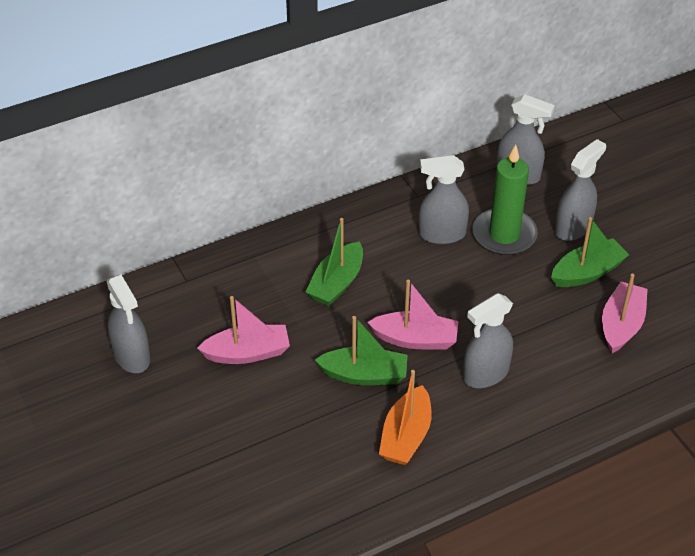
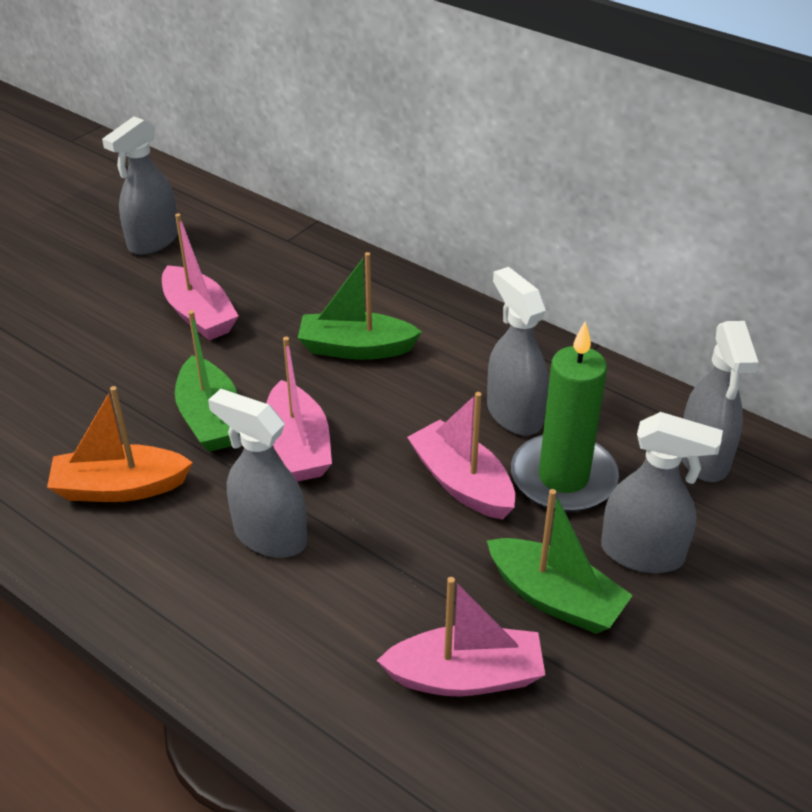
camera: 65 degrees right, 5 degrees down
(486, 277) = (461, 483): none -> pink boat

